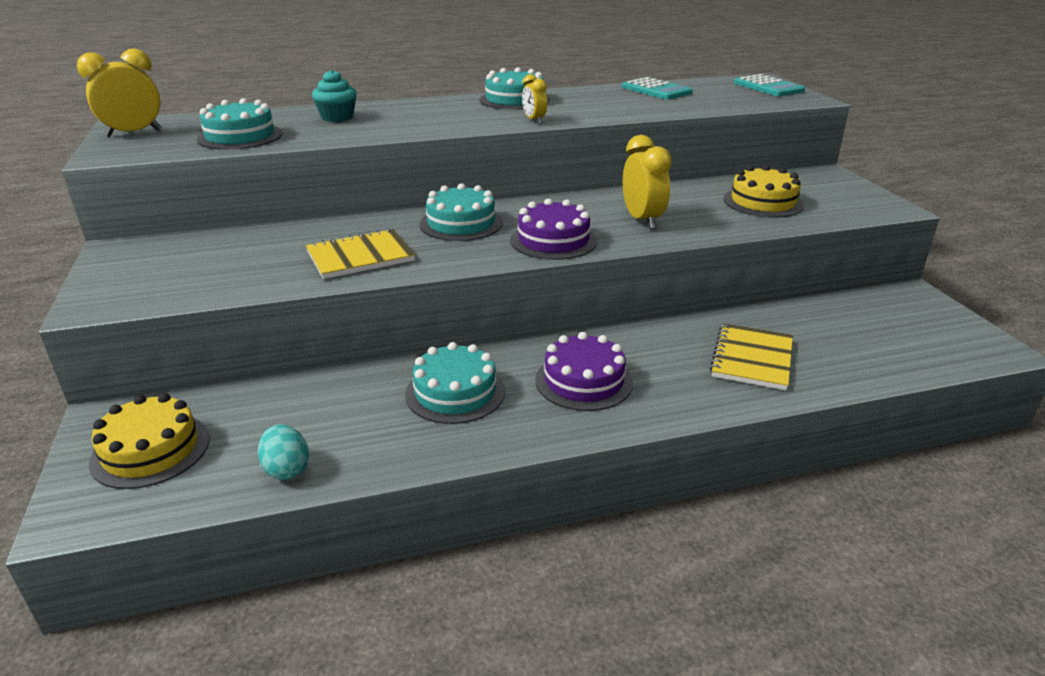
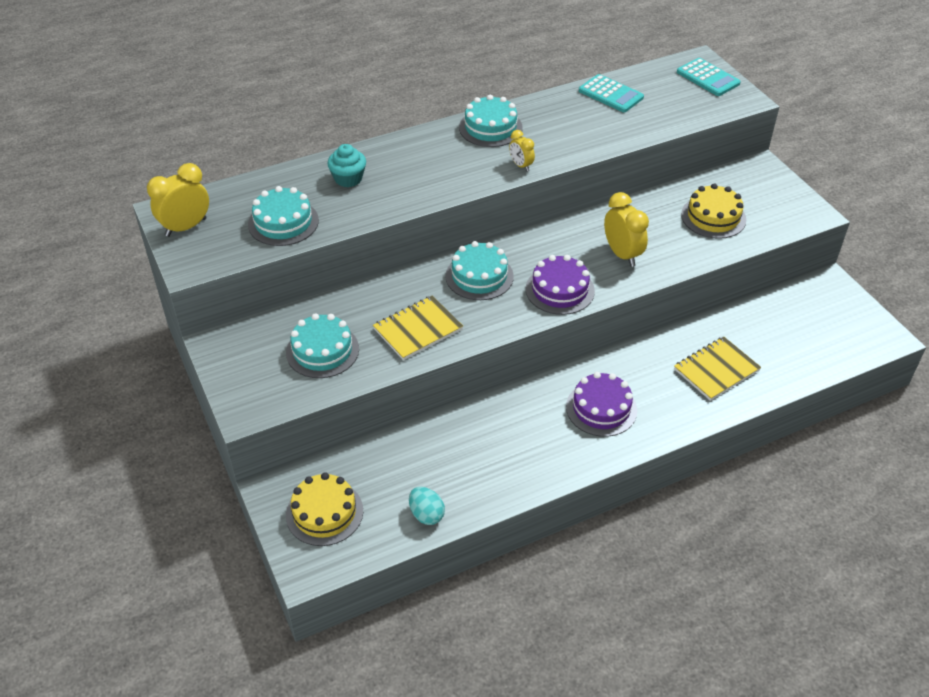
camera: 10 degrees left, 15 degrees up
(455, 392) = (513, 432): turquoise cake -> turquoise cake (322, 351)
(752, 359) = (716, 370): yellow notebook -> yellow notebook turned 45 degrees clockwise

